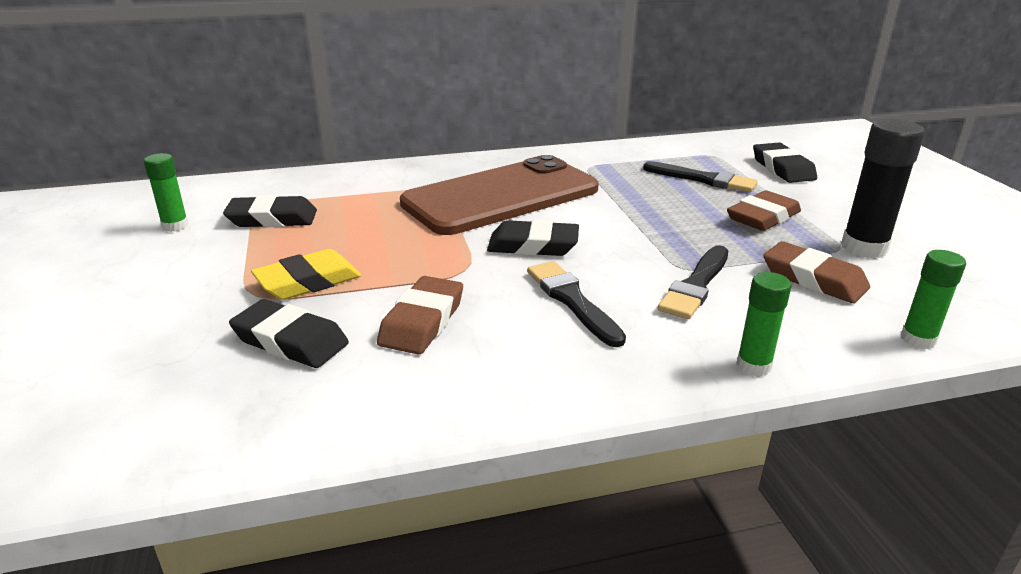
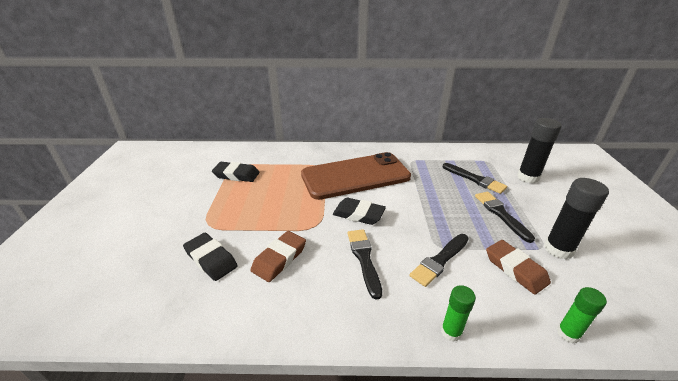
camera: 15 degrees right, 5 degrees up
(175, 226) = (191, 173): green glue stick -> none
(308, 281) = (235, 220): yellow eraser -> none
(763, 217) = (501, 214): brown eraser -> black brush
(782, 168) = (528, 177): black eraser -> black glue stick

